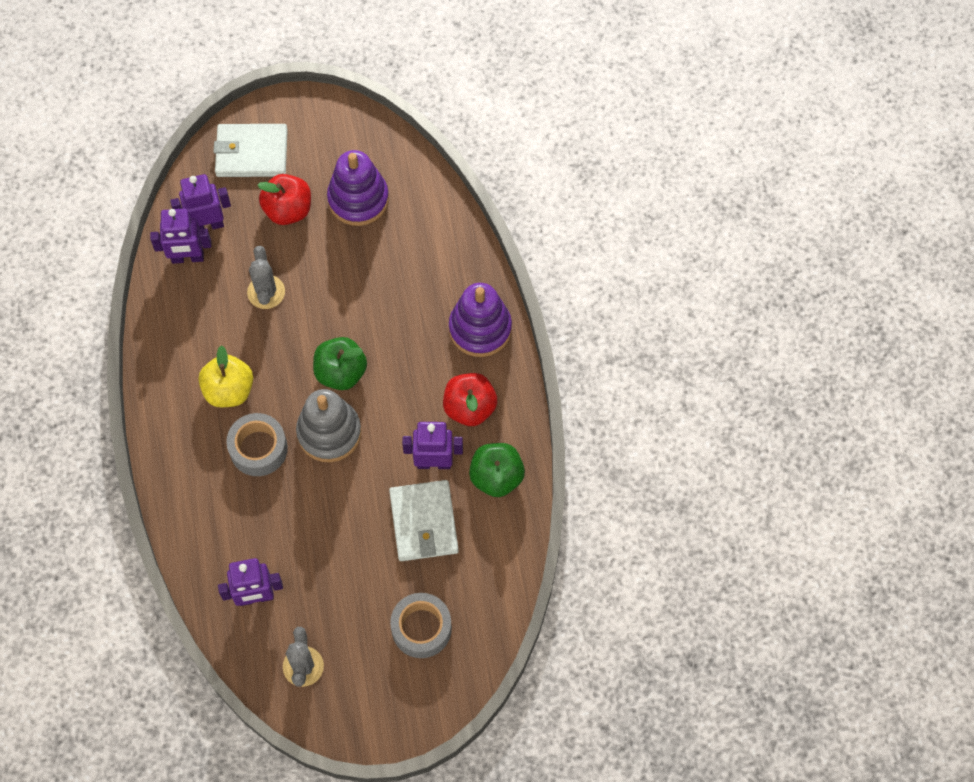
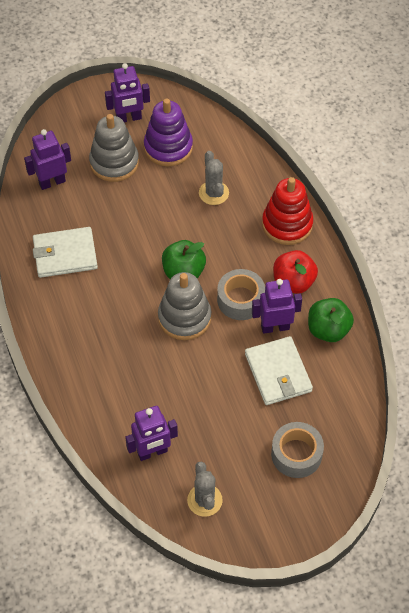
camera: 10 degrees left, 10 degrees down
(187, 258) = (41, 207): purple robot -> purple robot (129, 118)
(229, 390) = (95, 298): yellow apple -> none
(251, 153) = (76, 127): white wallet -> white wallet (65, 254)
(258, 449) = (129, 338): grey tape -> grey tape (240, 300)
(266, 292) = (110, 223): grey cactus -> grey cactus (213, 193)
(288, 210) = (114, 162): red apple -> grey stacking toy
(480, 328) = (287, 224): purple stacking toy -> red stacking toy

